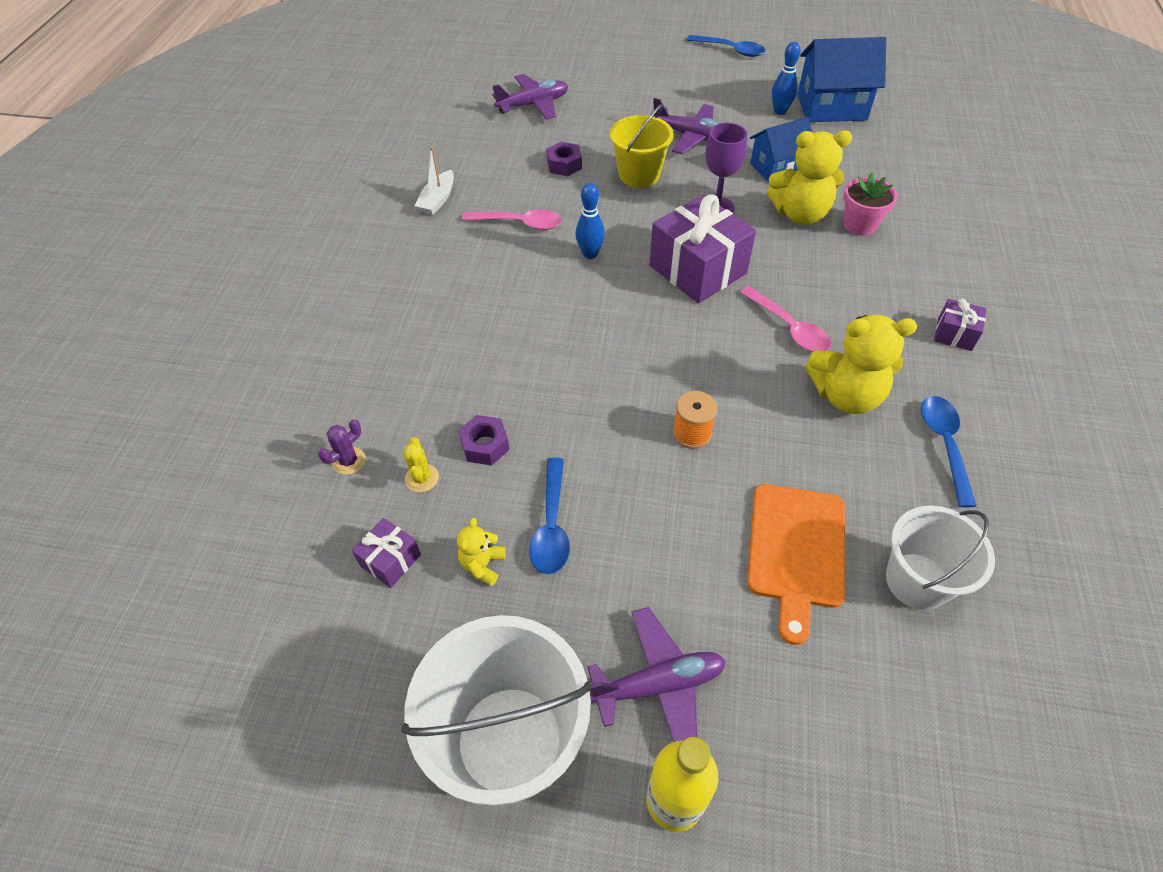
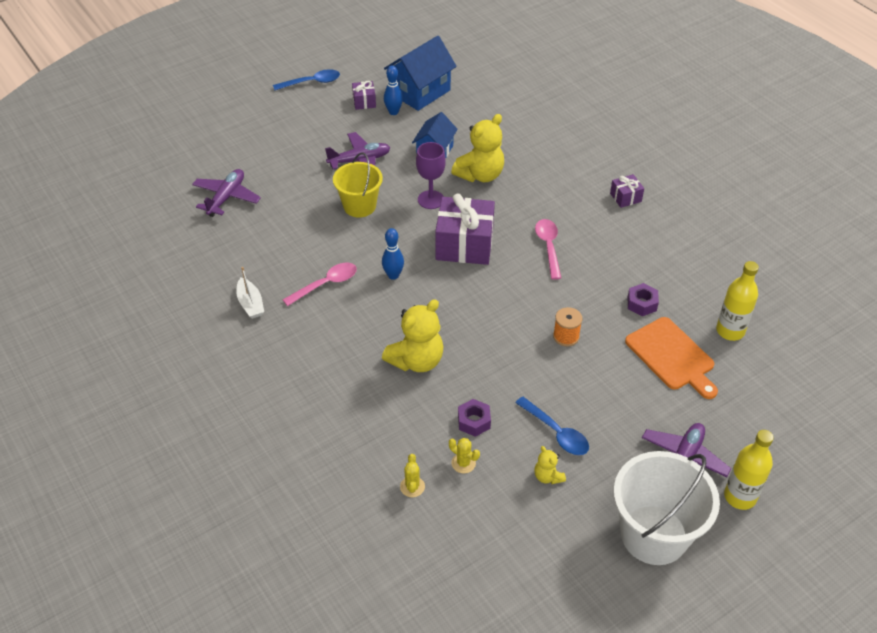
camera: 45 degrees left, 5 degrees down
(349, 461) = (412, 487): purple cactus -> yellow cactus
(390, 560) = (501, 512): purple gift -> purple gift (364, 102)
(564, 165) = (304, 228): purple nut -> purple nut (642, 304)
(789, 328) = (548, 247): pink spoon -> pink spoon turned 105 degrees counterclockwise
(846, 395) = (612, 265): yellow teddy bear -> yellow teddy bear (416, 360)
(860, 225) = (517, 162): pink flower pot -> none
(917, 581) = (730, 331): white bucket -> yellow bottle
(944, 444) = (677, 259): blue spoon -> none

